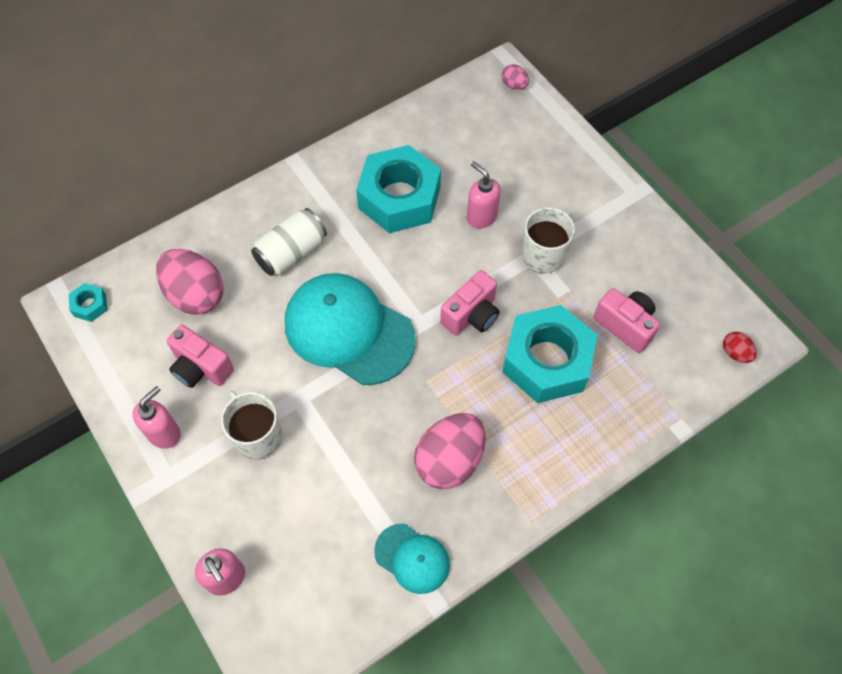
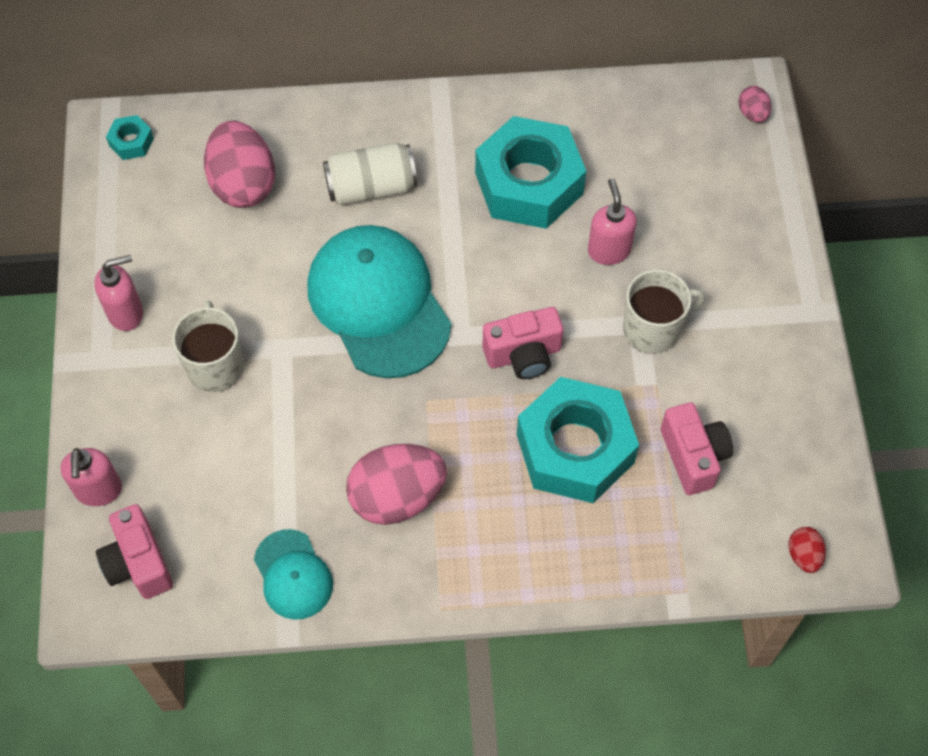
camera: 30 degrees right, 0 degrees up
(201, 368) = (202, 264): pink camera -> pink camera (139, 563)

